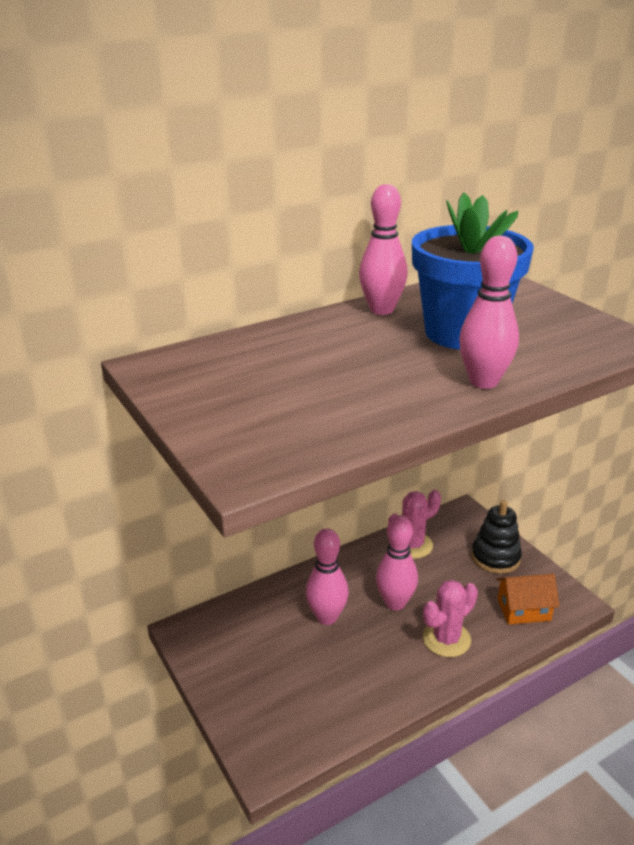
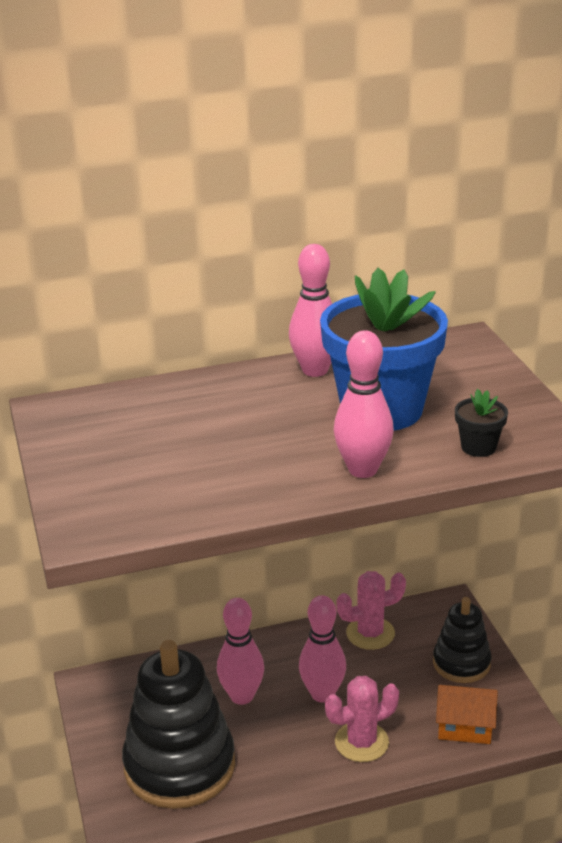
camera: 15 degrees right, 0 degrees up
(296, 692) = (179, 766): none -> black stacking toy
(569, 352) = (478, 447): none -> black flower pot

